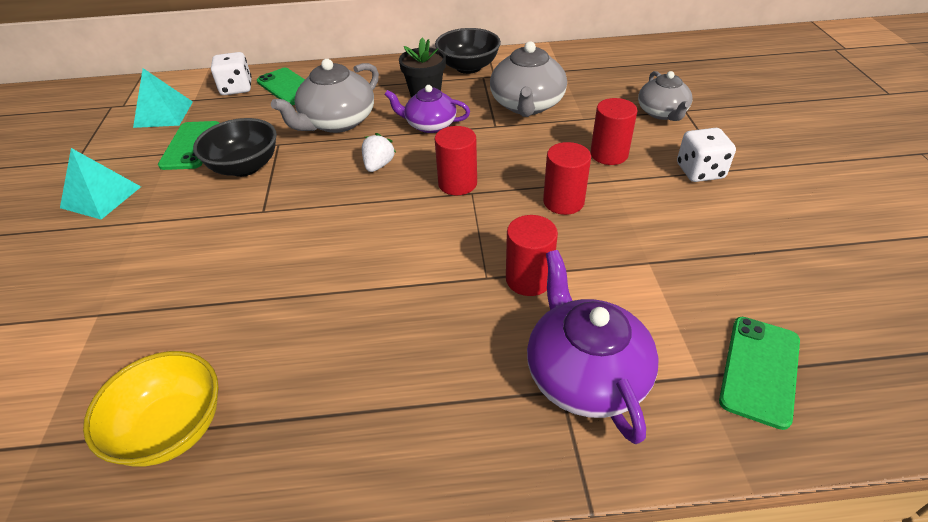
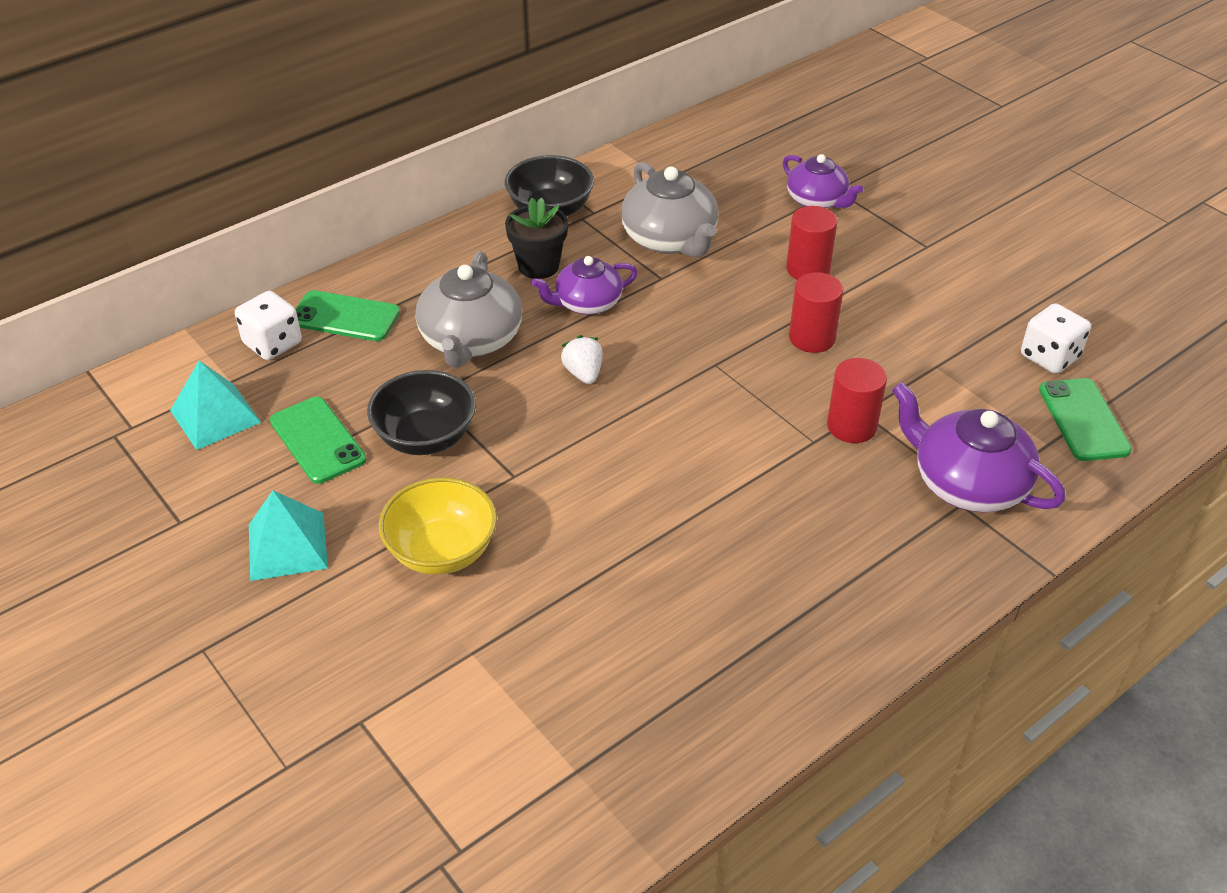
camera: 35 degrees left, 0 degrees up
(172, 428) = (682, 694): yellow bowl -> yellow bowl (442, 551)
(457, 183) = (690, 360): red cylinder -> none
(662, 113) = (817, 200): grey teapot -> purple teapot
(700, 171) = (905, 257): white dice -> white dice (1049, 357)

